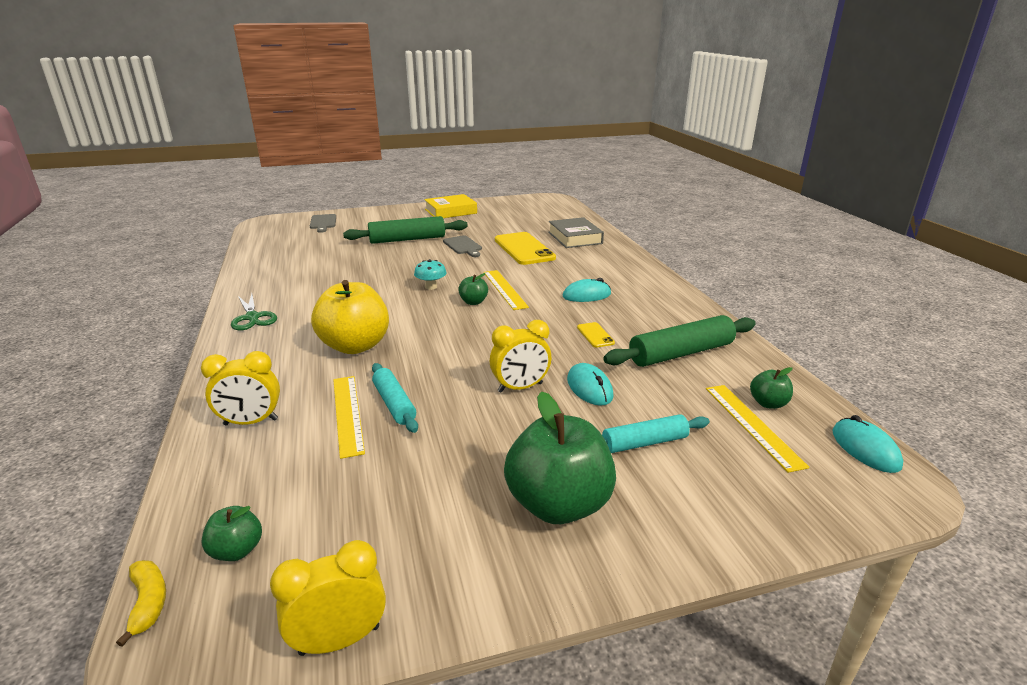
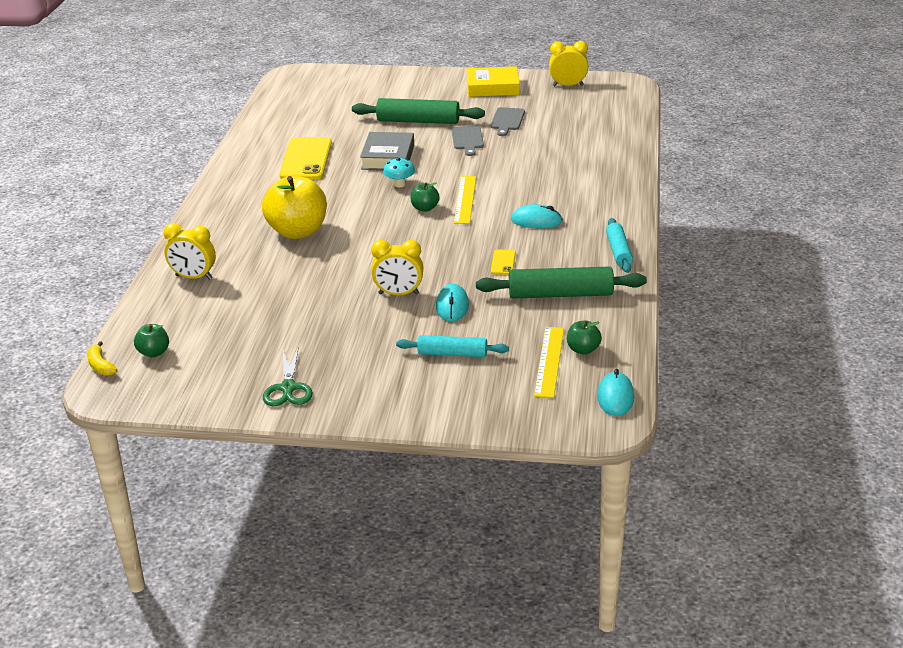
camera: 25 degrees right, 5 degrees up
(148, 603) = (101, 366): yellow banana -> yellow banana turned 150 degrees clockwise
(253, 318) = (232, 189): green scissors -> green scissors (288, 388)
(323, 222) = (349, 84): grey cutting board -> grey cutting board (507, 120)
(339, 640) = (187, 406): yellow clock -> yellow clock (568, 85)
(347, 414) = (260, 286): yellow ruler -> none
(394, 404) = (297, 286): turquoise rolling pin -> turquoise rolling pin (618, 251)
(524, 249) = (526, 154): yellow phone -> yellow phone (306, 159)
(558, 504) = (356, 375): green apple -> none
(575, 238) = (595, 148): grey book -> grey book (388, 157)

